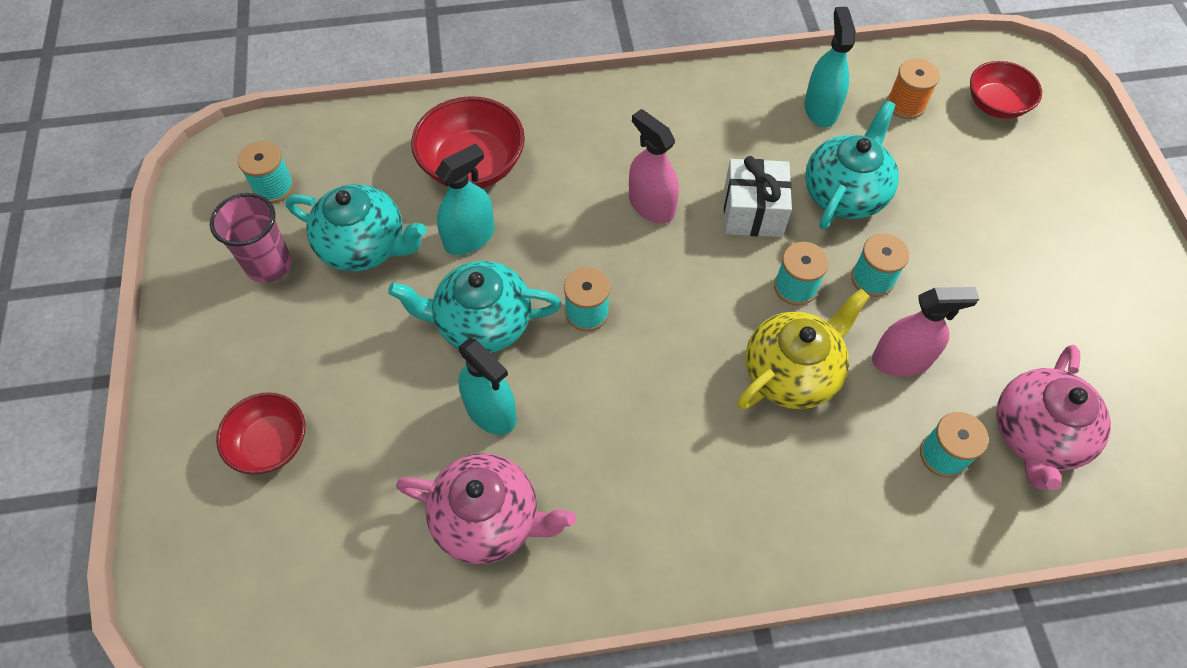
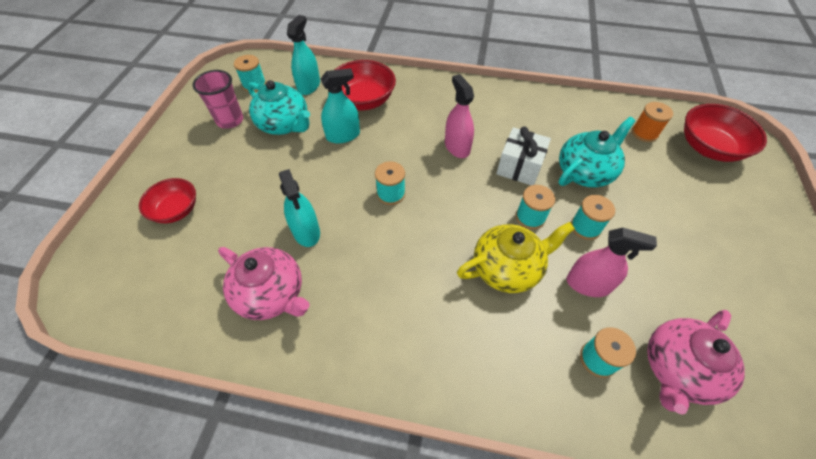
camera: 20 degrees right, 5 degrees down
(482, 323) = (326, 181): turquoise teapot -> none
(820, 109) = (586, 122): turquoise spray bottle -> turquoise spray bottle (309, 86)
(996, 104) = (708, 148): red bowl -> red bowl, size x1.52

